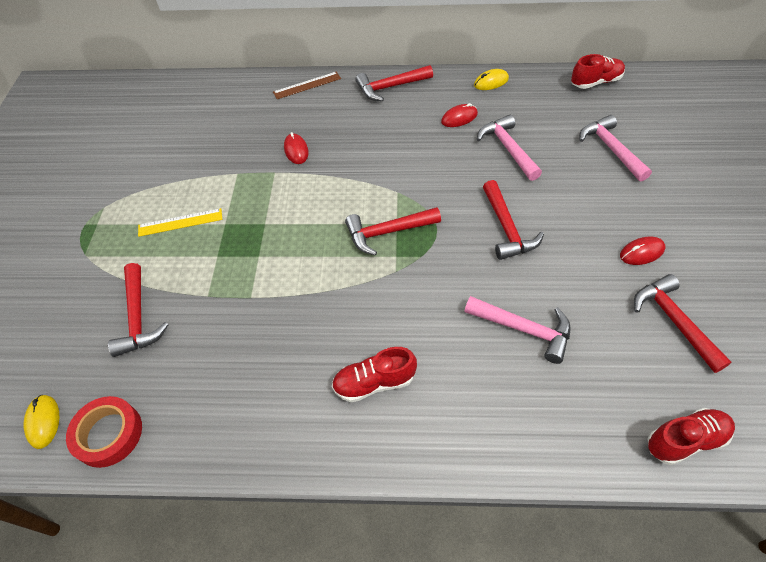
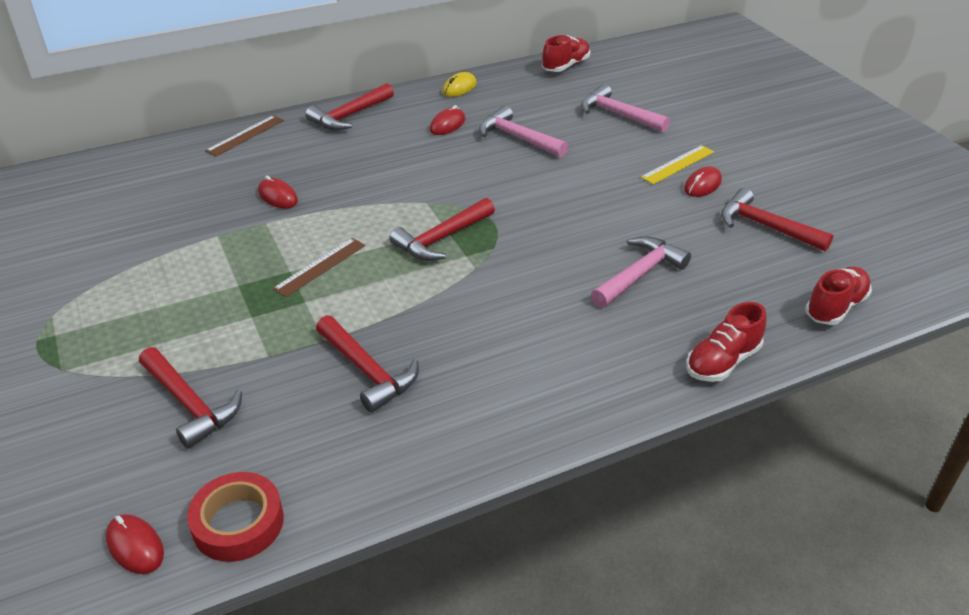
camera: 30 degrees left, 15 degrees down
(43, 422) = (135, 546): yellow mouse -> red mouse
(180, 222) = (176, 300): yellow ruler -> yellow ruler (678, 164)
(287, 227) = (320, 267): none -> brown ruler
(374, 382) = (522, 365): red shoe -> red shoe (722, 362)
(507, 229) = (564, 201): red hammer -> red hammer (368, 371)
(524, 329) = (639, 274): pink hammer -> pink hammer turned 45 degrees counterclockwise

